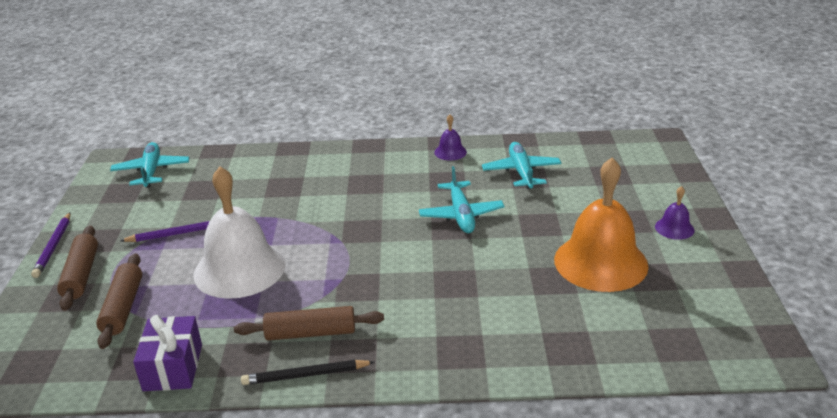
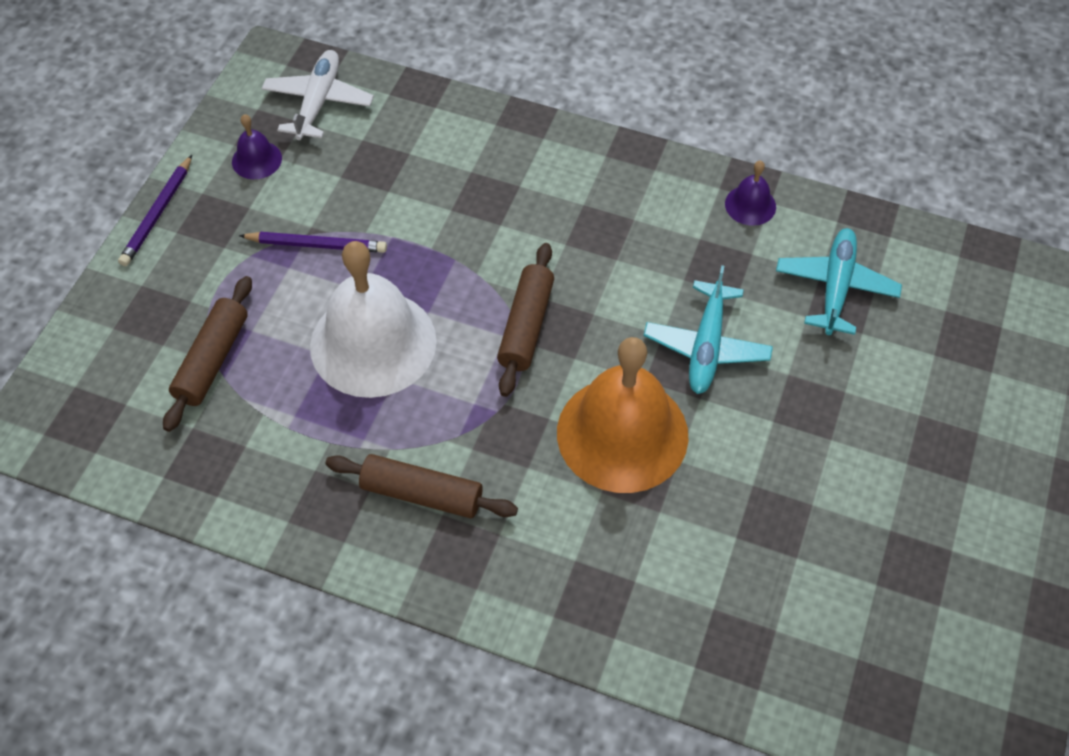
camera: 20 degrees right, 25 degrees up
(81, 275) = (178, 280): brown rolling pin -> brown rolling pin (526, 326)
(151, 171) = (318, 102): turquoise plane -> white plane
(173, 367) = (242, 486): purple gift -> none
(305, 375) = (390, 562): black pencil -> none
(600, 262) = (858, 514): orange bell -> orange bell (622, 433)
(674, 228) = (1002, 488): purple bell -> purple bell (256, 160)

